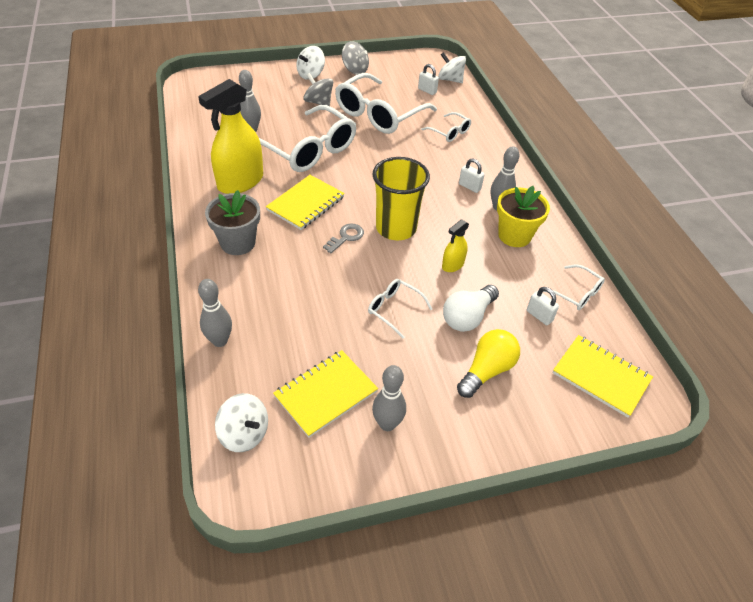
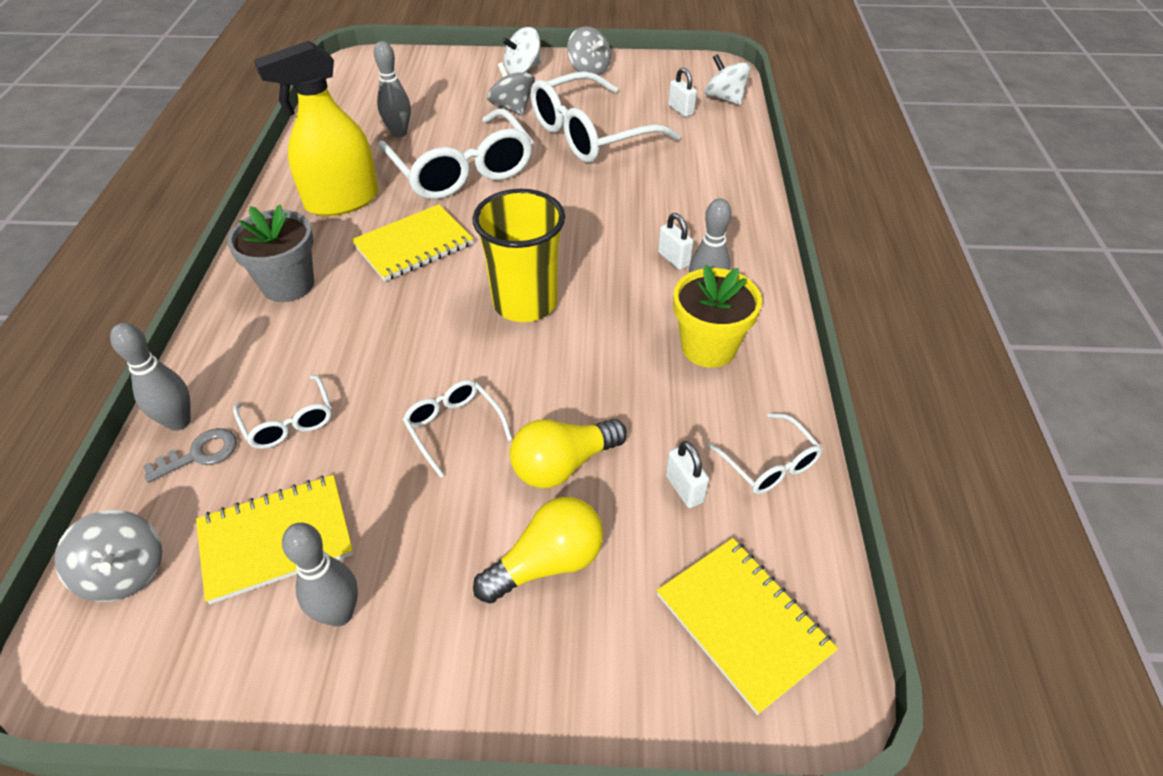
camera: 20 degrees right, 0 degrees up
(244, 434) = (125, 573): white spinning top -> grey spinning top
(346, 237) = (443, 303): grey key -> grey key (199, 454)
(449, 132) = (683, 173): white glasses -> white glasses (289, 421)
(452, 265) = (583, 375): yellow spray bottle -> none
(468, 317) = (563, 465): white light bulb -> yellow light bulb

